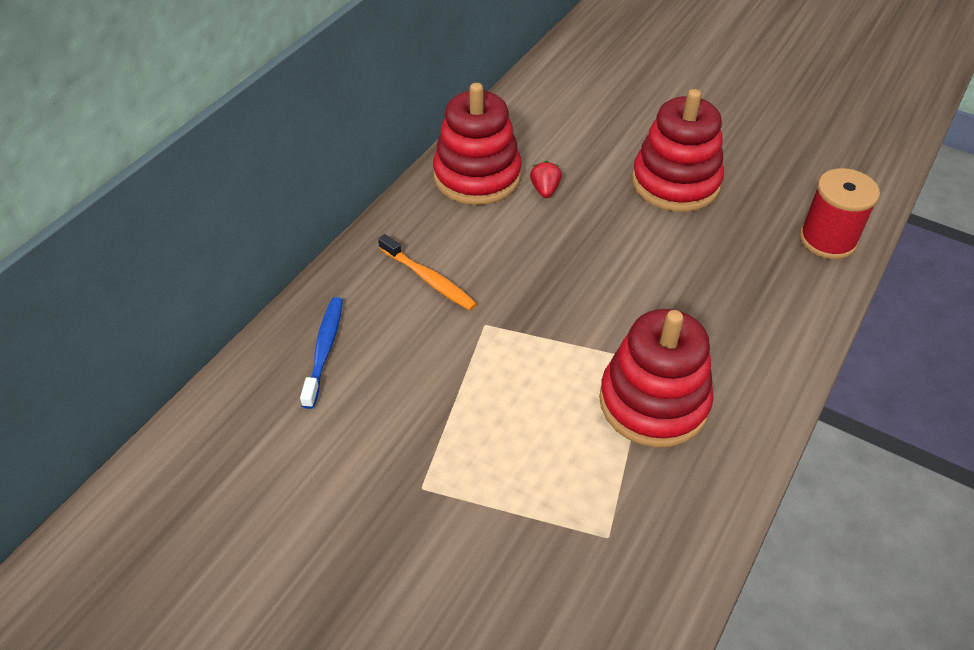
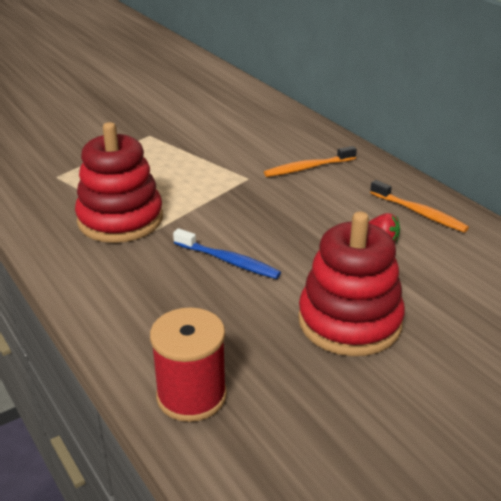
camera: 115 degrees right, 15 degrees down
(324, 350) = (272, 126): blue toothbrush -> blue toothbrush (228, 261)
(477, 176) = (419, 212): red stacking toy -> orange toothbrush

